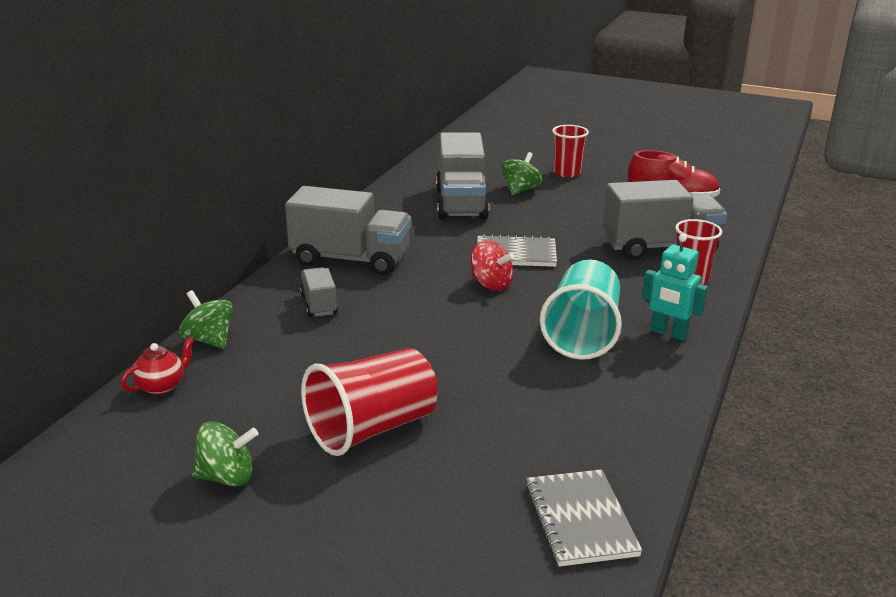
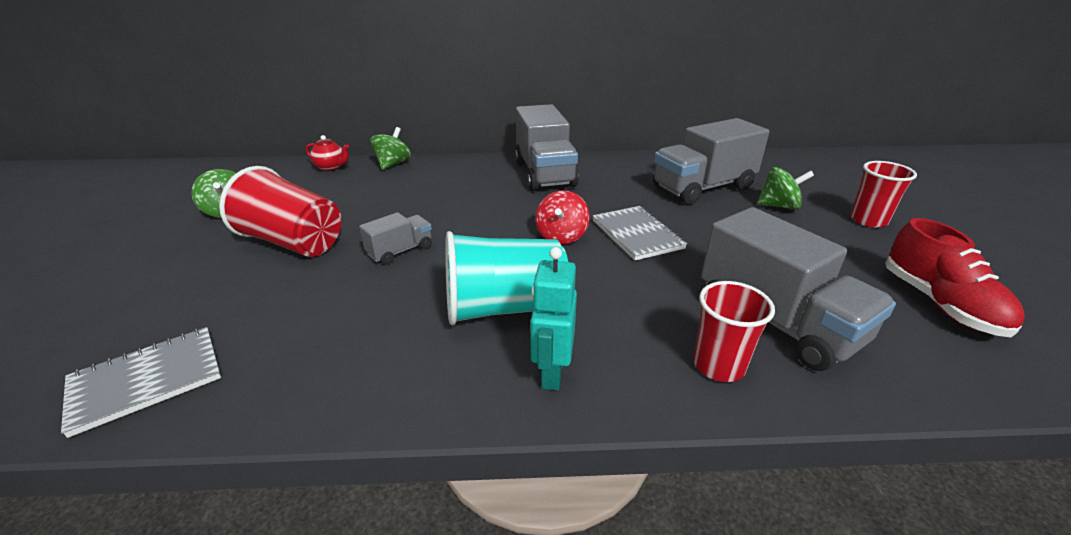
camera: 65 degrees right, 5 degrees up
(319, 304) = (464, 181): grey truck -> grey truck (400, 251)

